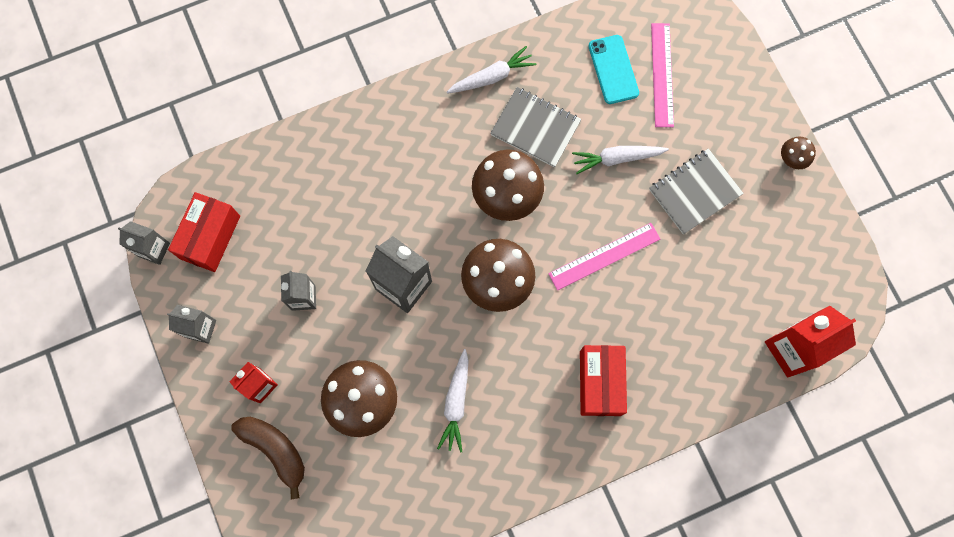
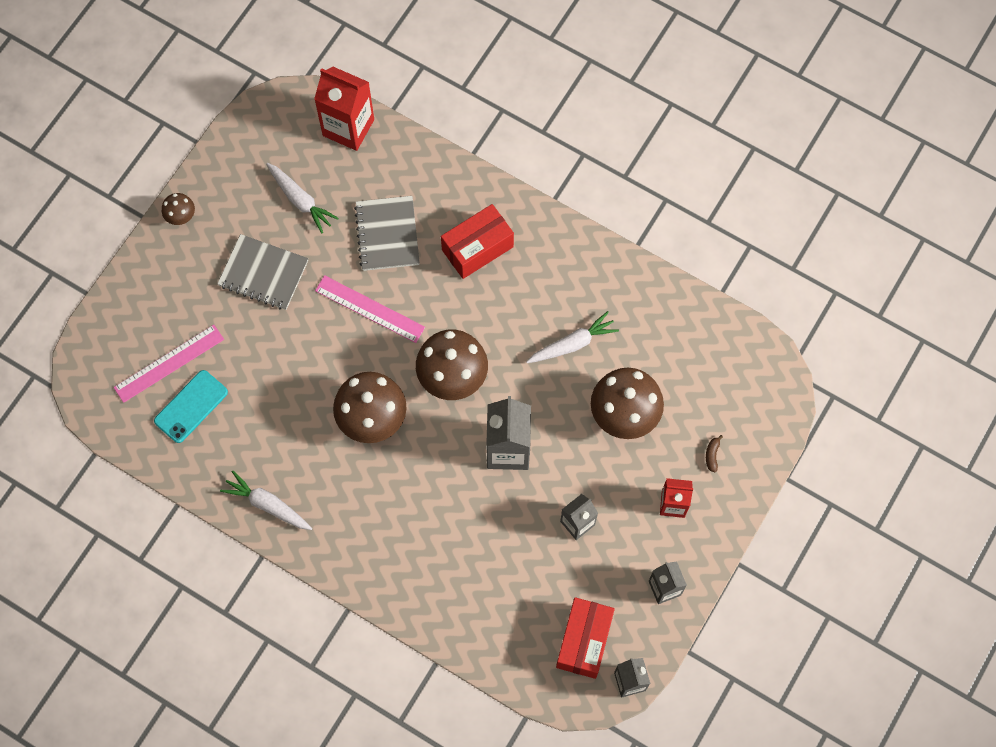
camera: 125 degrees left, 5 degrees down
(210, 237) = (584, 641): red box -> red box turned 60 degrees counterclockwise
(275, 450) = (712, 455): brown banana -> brown banana, size x0.41
(535, 128) = (292, 436): grey notebook -> grey notebook (387, 234)
(617, 159) = (275, 352): white carrot -> white carrot (300, 200)

